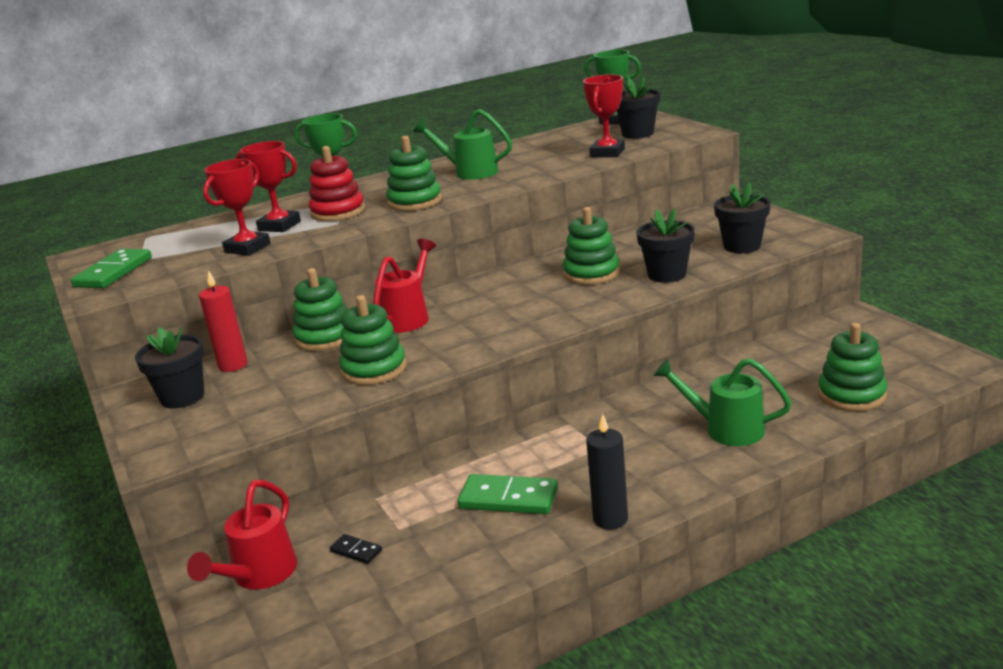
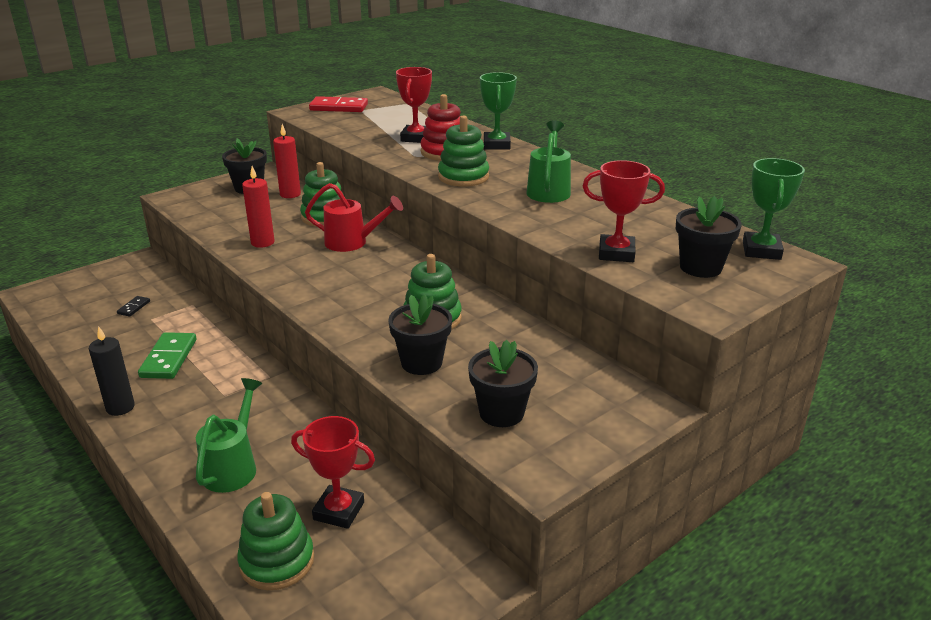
camera: 75 degrees right, 5 degrees up
(114, 272) = (338, 107): green domino -> red domino
(247, 248) = (369, 136): red trophy -> red trophy (339, 511)
(259, 575) = (125, 280): red watering can -> none
(374, 369) = (262, 242): green stacking toy -> red candle

